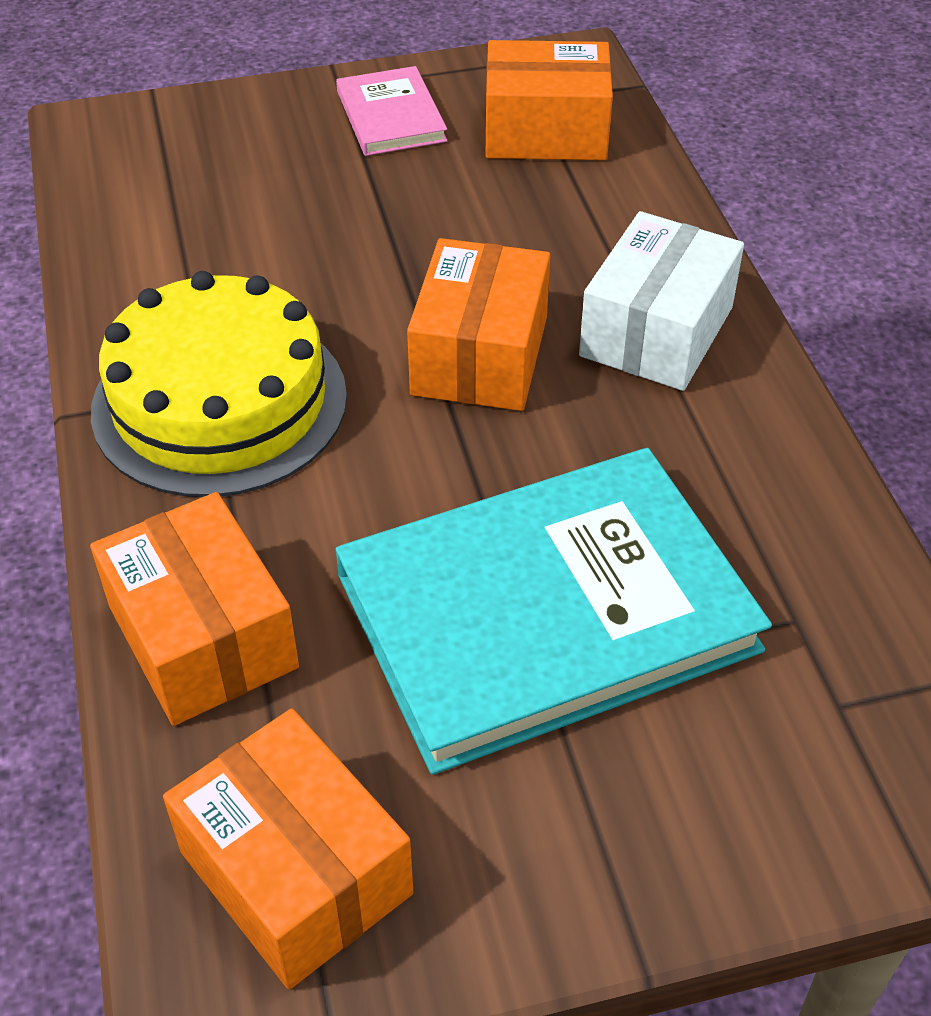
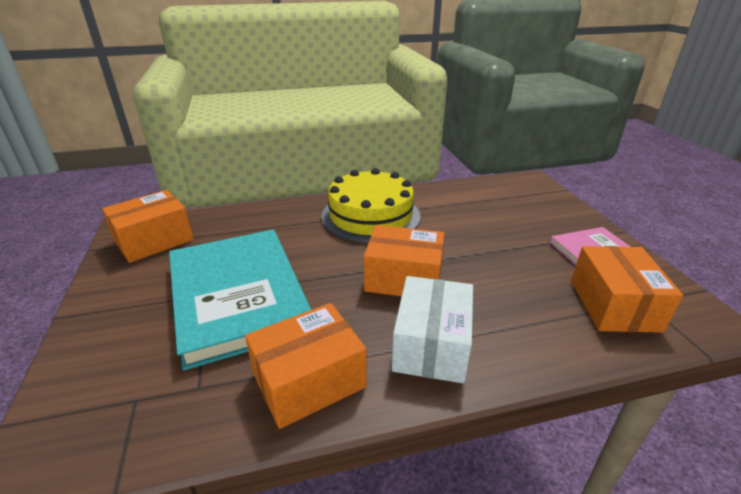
camera: 90 degrees right, 15 degrees down
(202, 637) = (257, 219): orange box -> orange box (309, 380)
(656, 331) = (431, 345): white box -> white box turned 75 degrees clockwise

